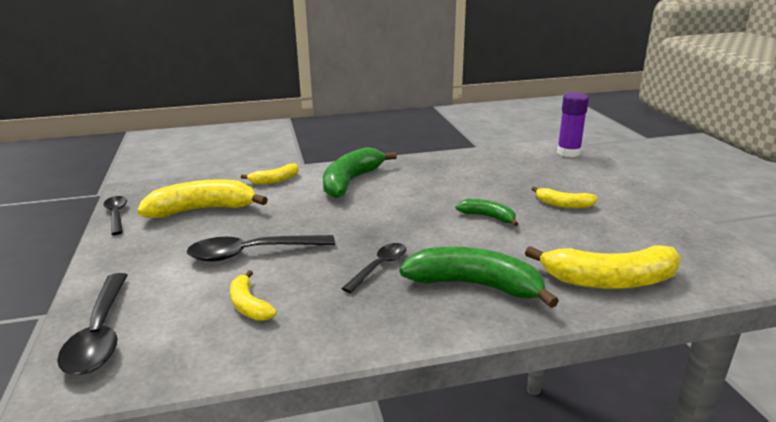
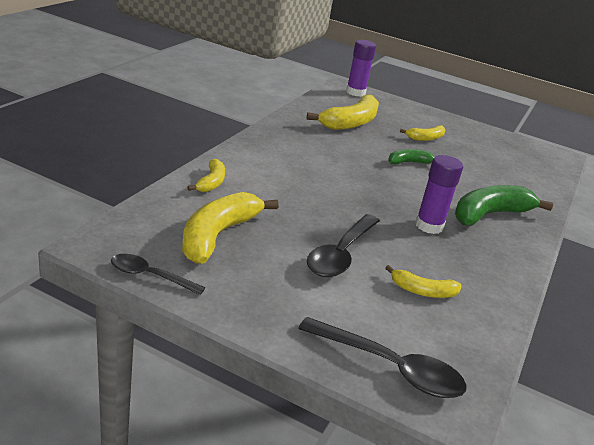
camera: 55 degrees left, 5 degrees up
(351, 182) = (273, 163): green banana -> none
(379, 267) = (429, 226): black spoon -> purple glue stick
(609, 280) = (527, 183): yellow banana -> yellow banana (350, 122)

